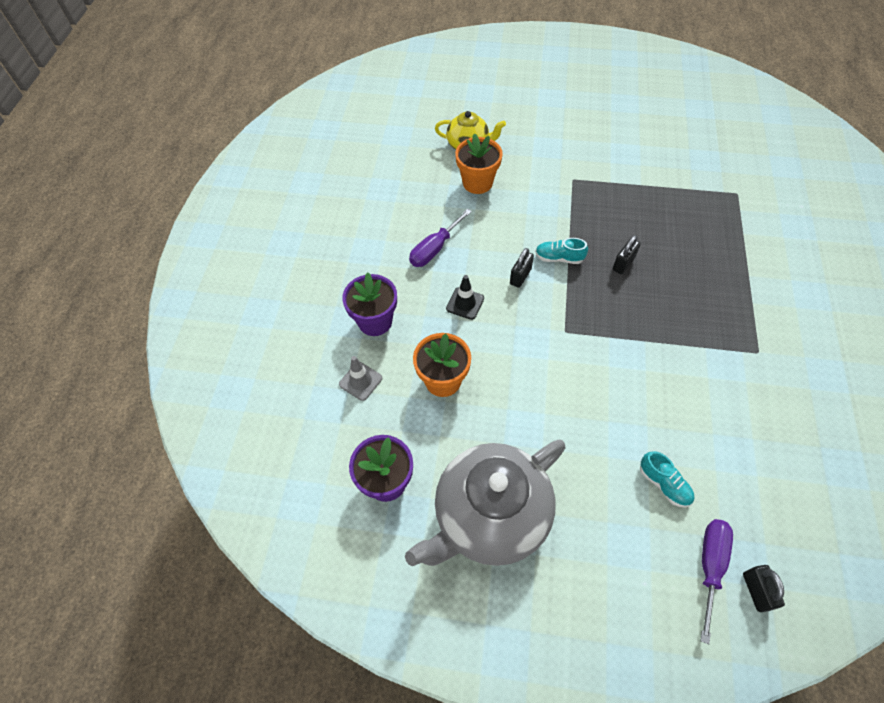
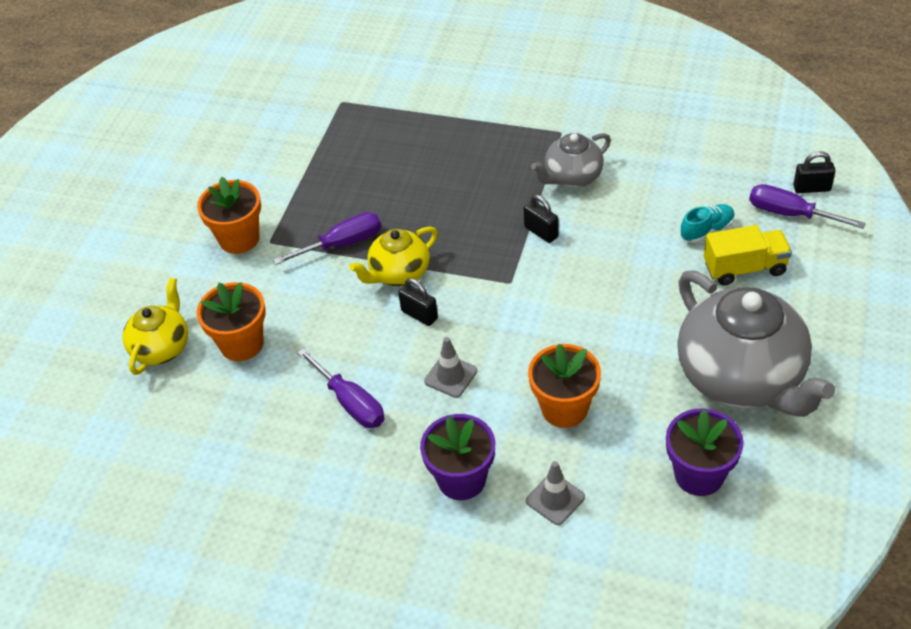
camera: 80 degrees left, 10 degrees down
(465, 303) = (450, 376): black traffic cone -> grey traffic cone
(559, 258) = (399, 273): turquoise shoe -> yellow teapot
(572, 162) = (239, 238): none -> orange flower pot
(581, 220) = (342, 244): none -> purple screwdriver
(623, 264) = (422, 215): black padlock -> black padlock (541, 232)
(623, 519) = (744, 268): none -> yellow truck
(701, 366) = (572, 177): none -> grey teapot

